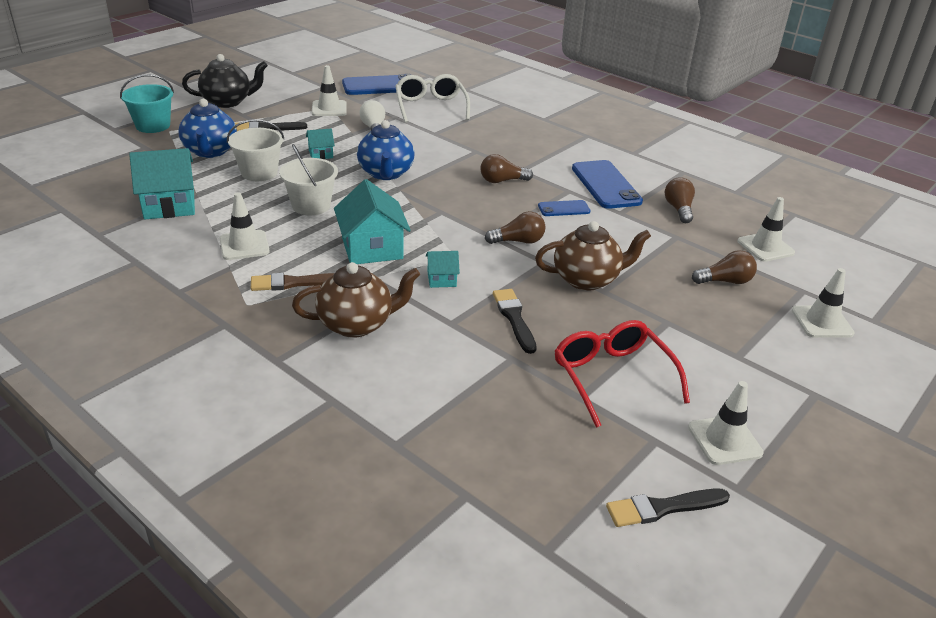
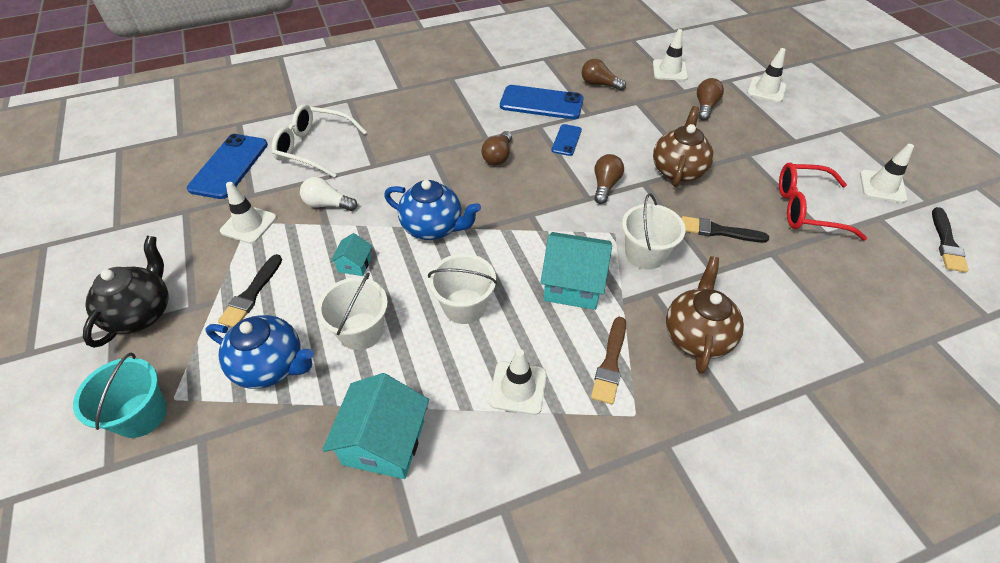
camera: 60 degrees left, 15 degrees up
(441, 279) = (645, 254): turquoise house -> white bucket

